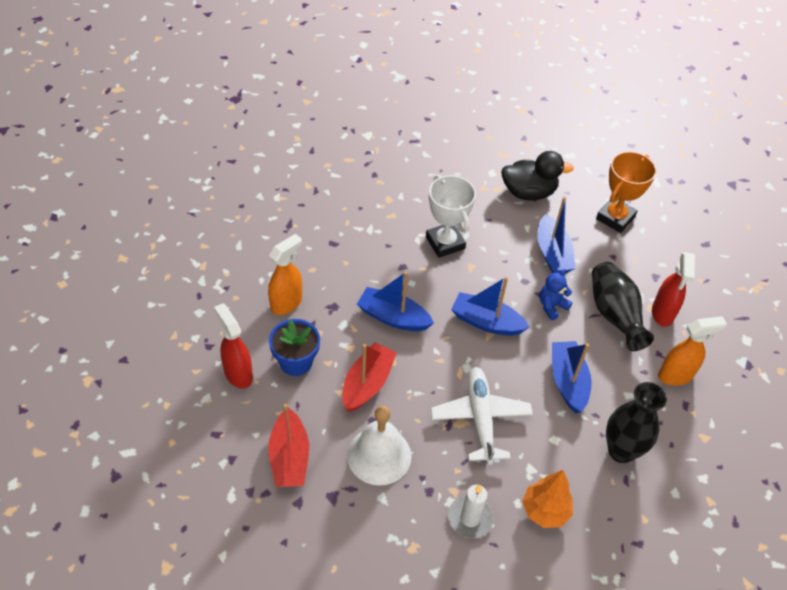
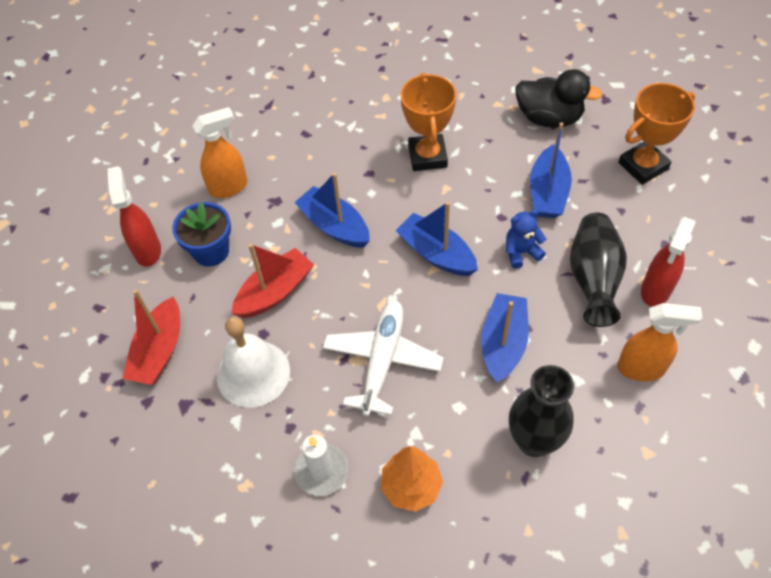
camera: 25 degrees right, 5 degrees up
(445, 243) = (427, 156): white trophy -> orange trophy

